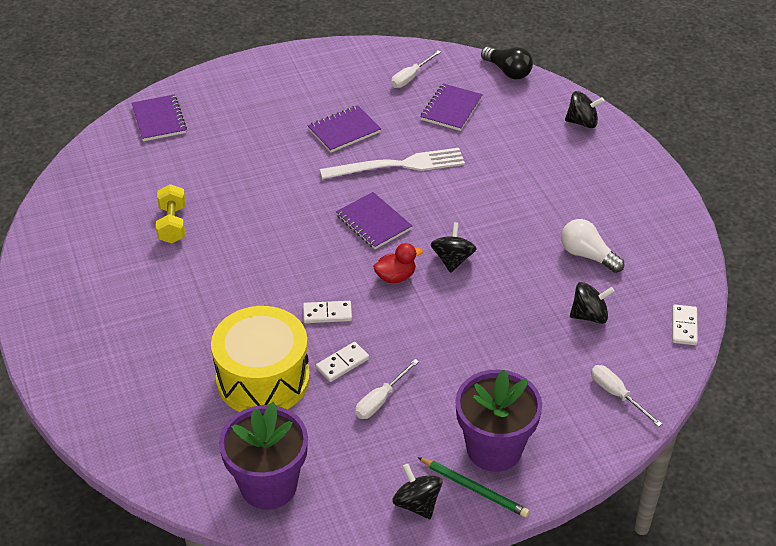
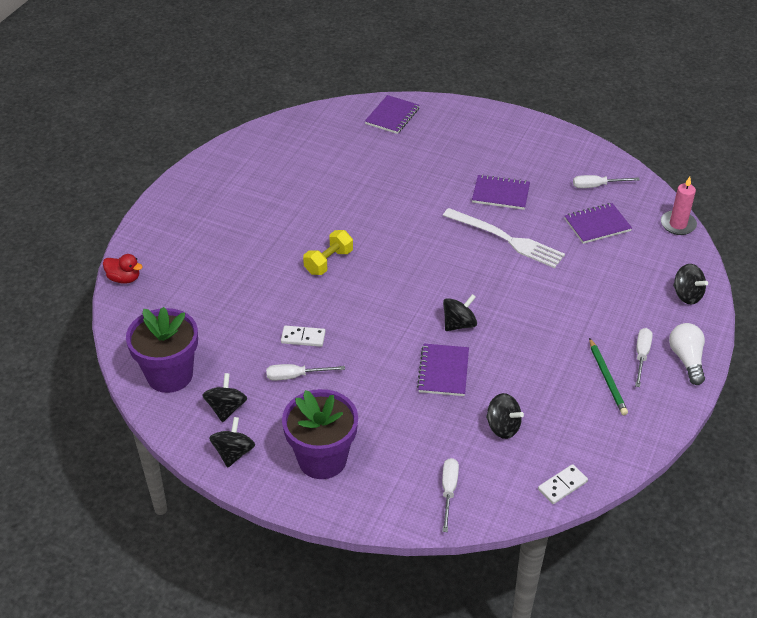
camera: 45 degrees right, 0 degrees up
(172, 224) = (317, 185): yellow dumbbell -> yellow dumbbell (328, 262)
(263, 378) = (247, 312): yellow drum -> none
(327, 313) = (334, 301): white domino -> none
(359, 473) = (226, 408): none -> black spinning top
(373, 222) = (440, 265): purple notebook -> purple notebook (443, 371)
(396, 277) = (407, 309): red duck -> red duck (124, 278)
(474, 488) = (277, 472): green pencil -> green pencil (607, 378)
(508, 71) = (678, 224): black light bulb -> pink candle
(587, 255) = (558, 387): white light bulb -> white light bulb (686, 359)
(611, 190) = (641, 356): none -> white screwdriver

